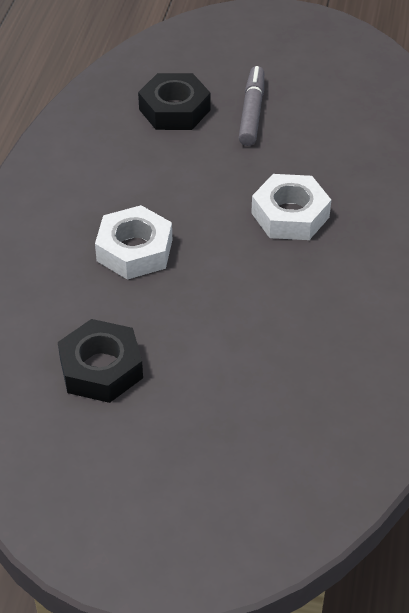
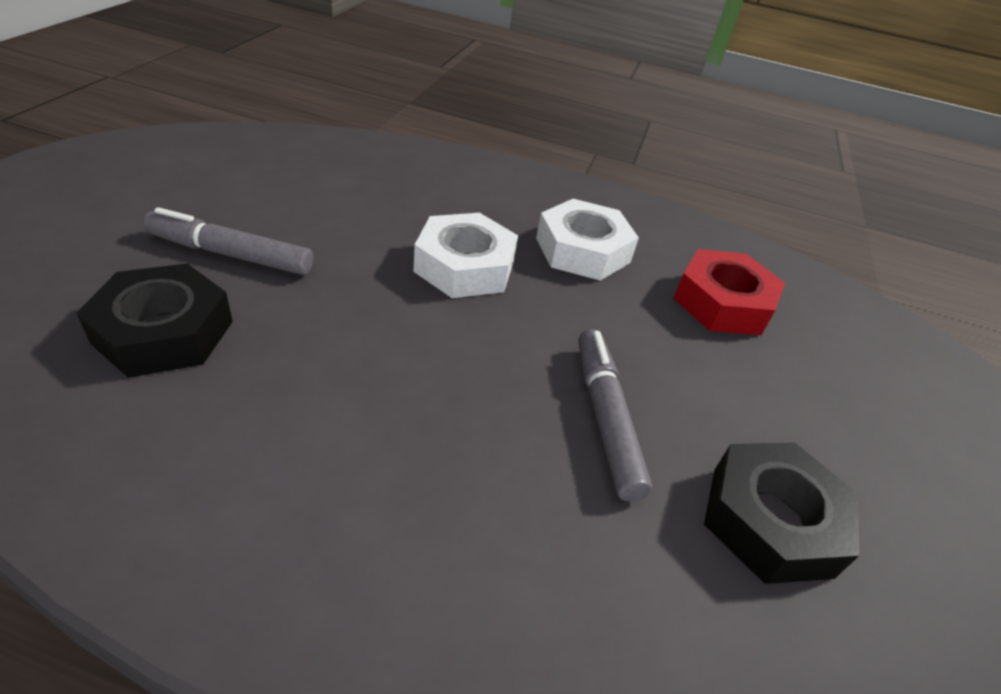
camera: 90 degrees left, 5 degrees down
(134, 250) = (507, 439): white nut -> white nut (582, 250)
(162, 293) = (605, 418): none -> grey marker
(313, 369) = (722, 303): none -> red nut

